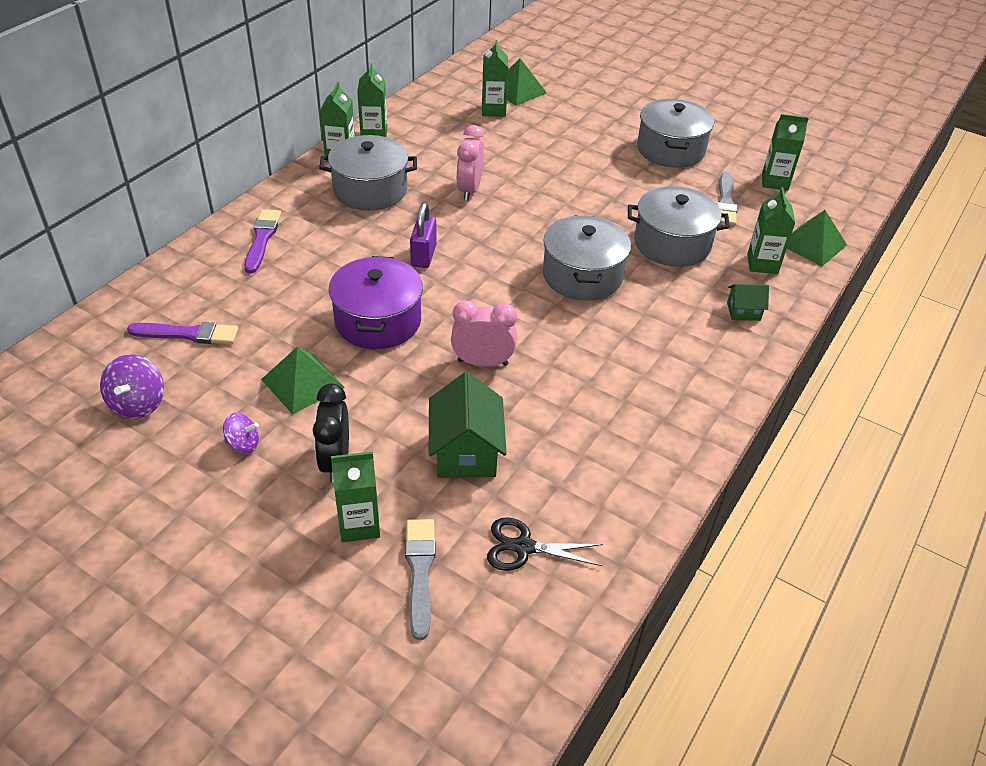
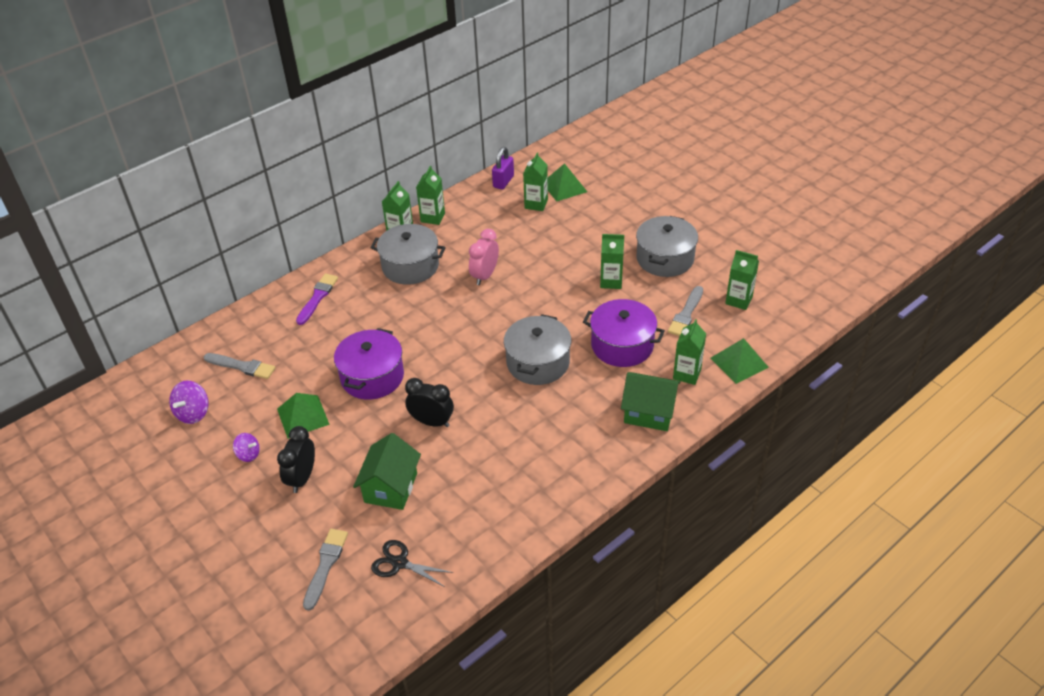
camera: 20 degrees right, 0 degrees up
(188, 334) = (242, 366): purple brush -> grey brush
(359, 524) = (300, 525): green carton -> green carton (611, 281)
(423, 256) = (426, 328): purple padlock -> purple padlock (503, 181)
(482, 362) = (432, 422): pink clock -> black clock
(672, 244) = (622, 345): grey pot -> purple pot
(743, 311) = (649, 413): green house -> green house, size x1.88

